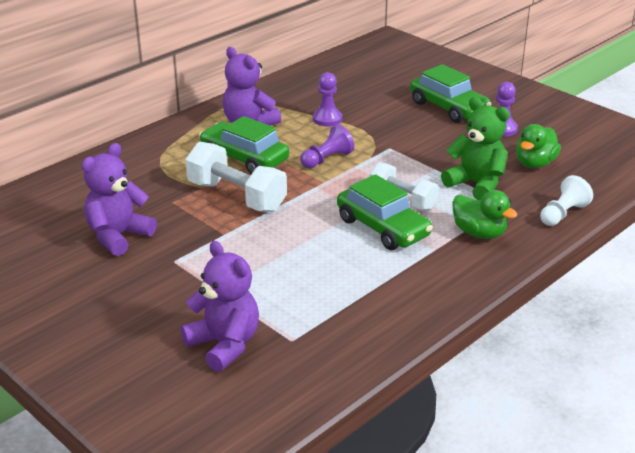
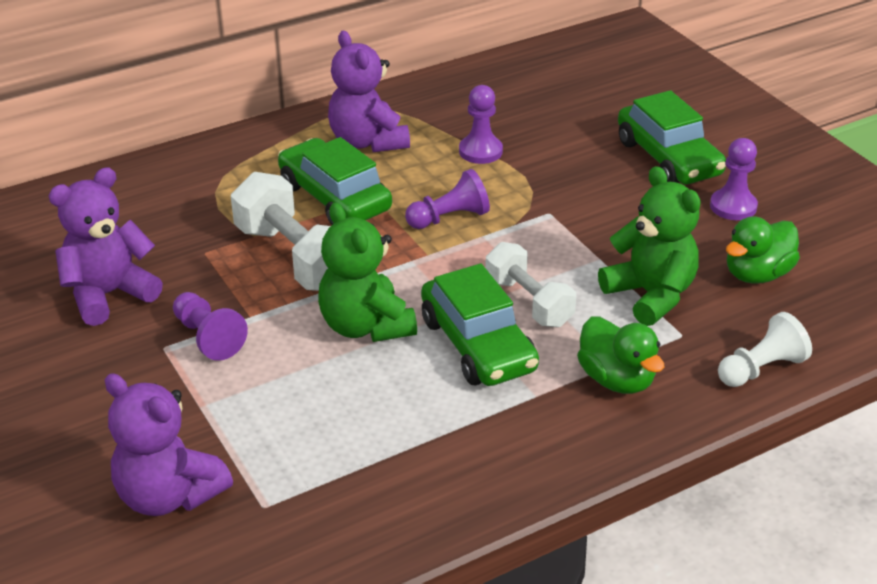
camera: 15 degrees right, 5 degrees up
(202, 250) = (208, 337): none -> purple pawn
(224, 345) = (169, 495): purple teddy bear -> purple teddy bear turned 150 degrees clockwise
(304, 228) = (365, 326): none -> green teddy bear

